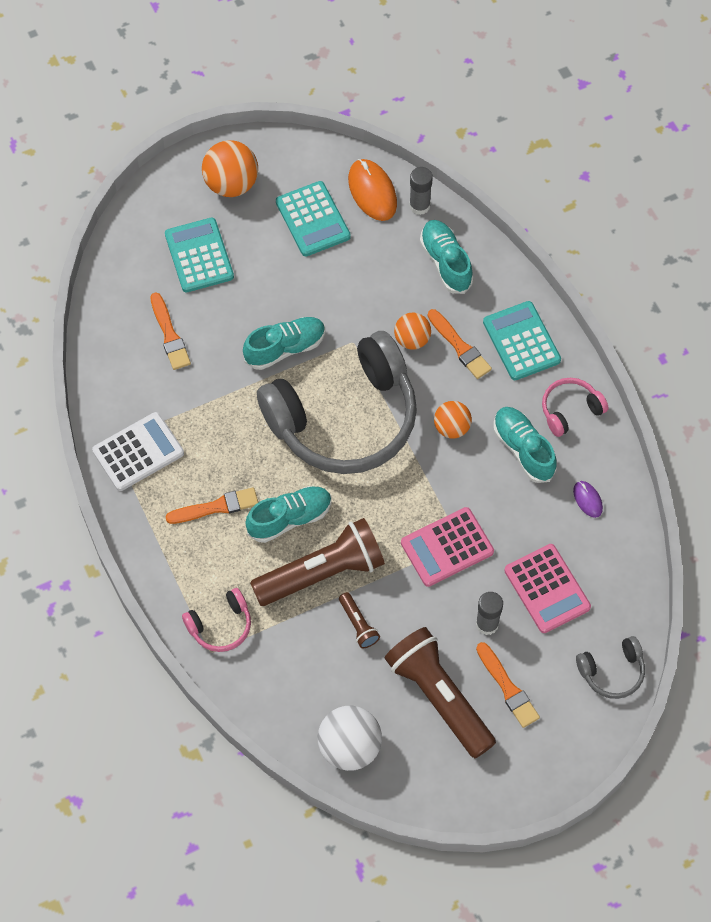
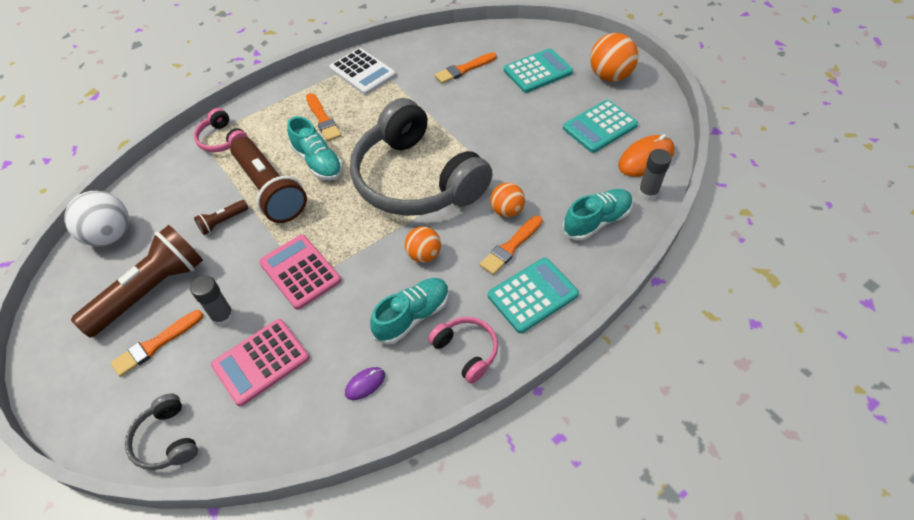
camera: 80 degrees right, 10 degrees down
(285, 348) = (472, 132): turquoise shoe -> none

